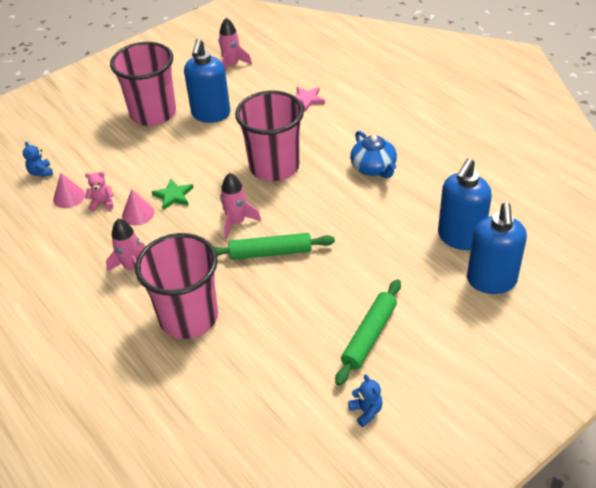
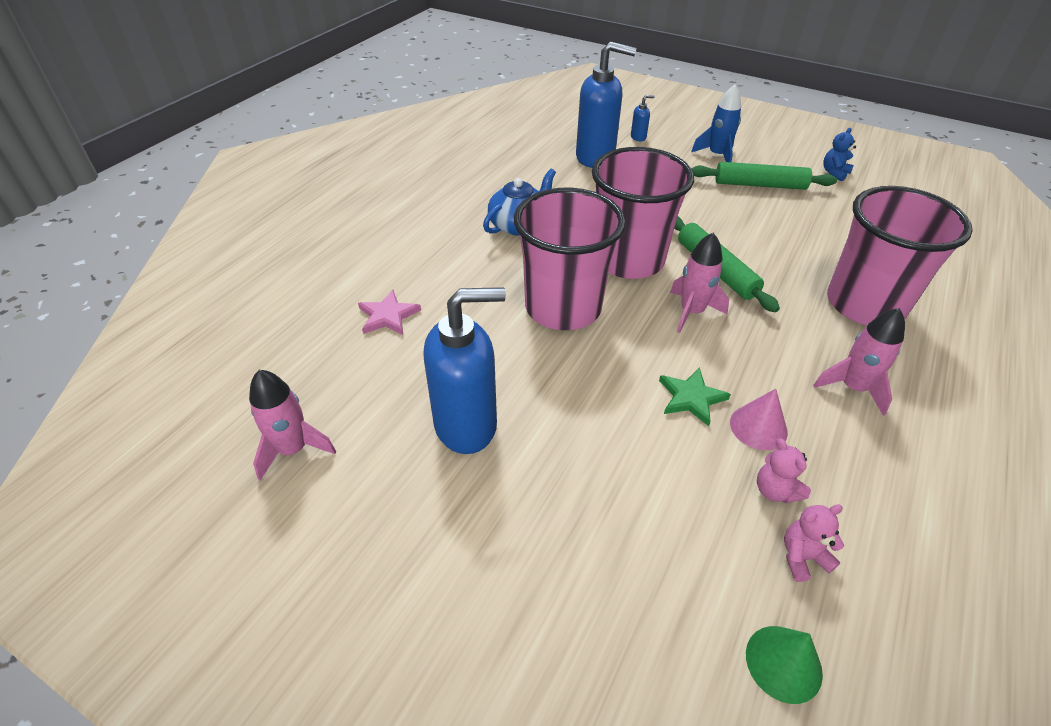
camera: 115 degrees left, 0 degrees up
(41, 172) = (783, 663): blue teddy bear -> green cone
(69, 197) = (802, 557): pink cone -> pink teddy bear
(153, 113) = (496, 525): pink cup -> pink cup (628, 260)
(435, 328) = (717, 155): none -> blue rocket
(491, 281) = (638, 137): blue soap dispenser -> blue soap dispenser, size x0.41

